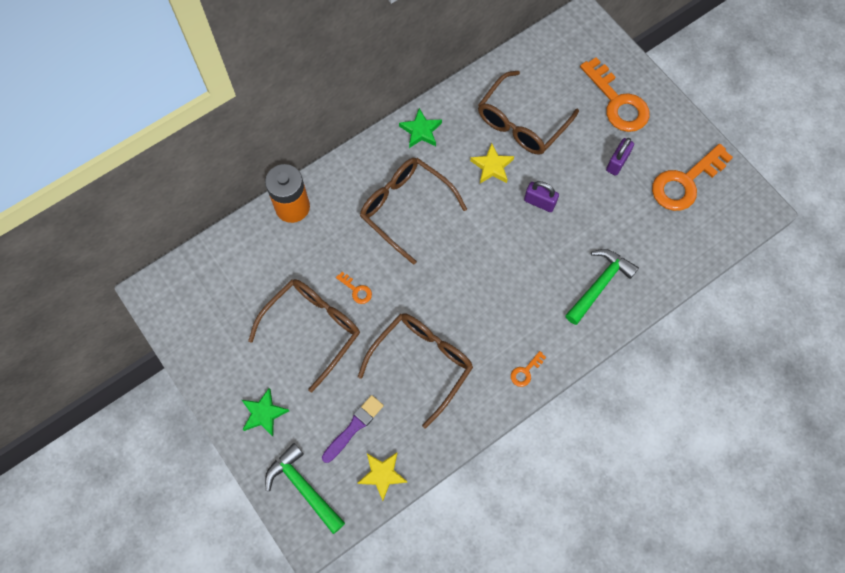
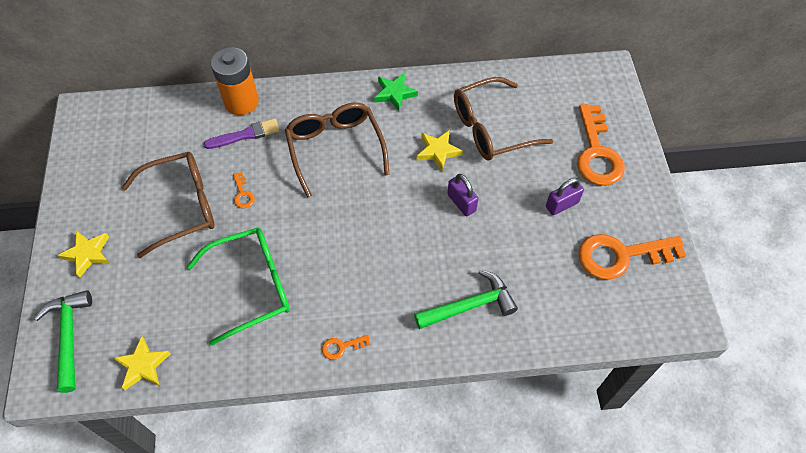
camera: 30 degrees right, 10 degrees down
(264, 413) = (87, 254): green star -> yellow star
(354, 427) = (151, 308): purple brush -> purple brush (245, 135)
(421, 364) = (251, 287): brown glasses -> green glasses

